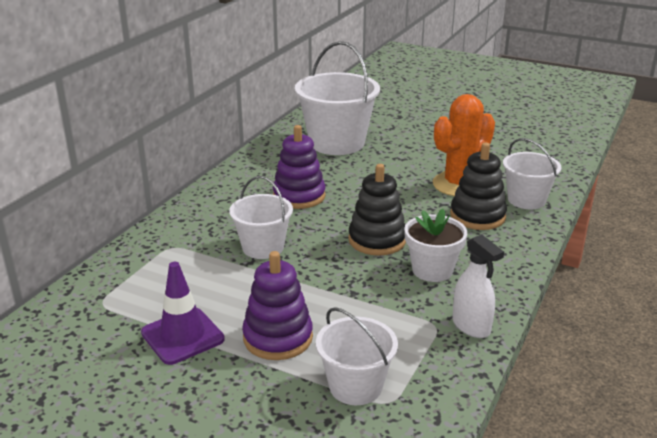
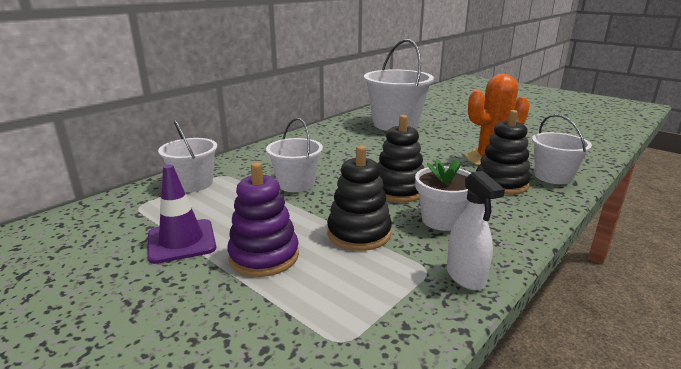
camera: 15 degrees right, 5 degrees down
(299, 196) = (347, 153): purple stacking toy -> none
(355, 386) = (314, 316): white bucket -> white bucket (193, 184)
(358, 298) = (359, 233): none -> black stacking toy

